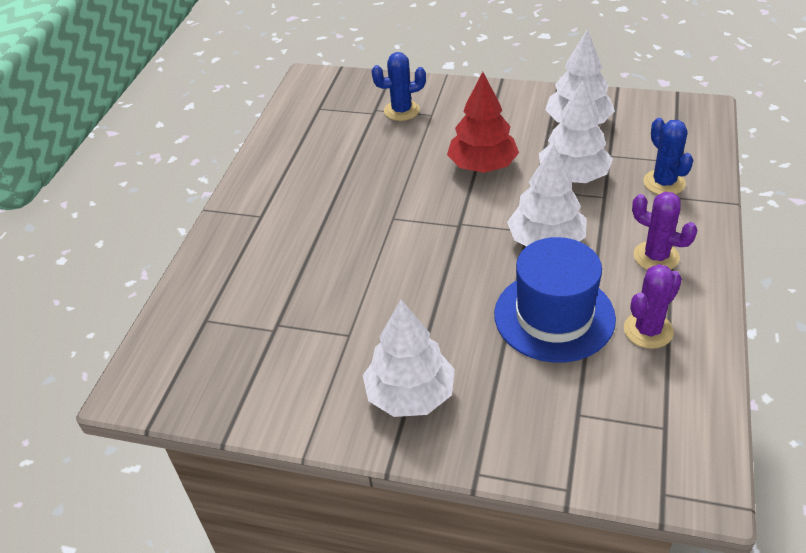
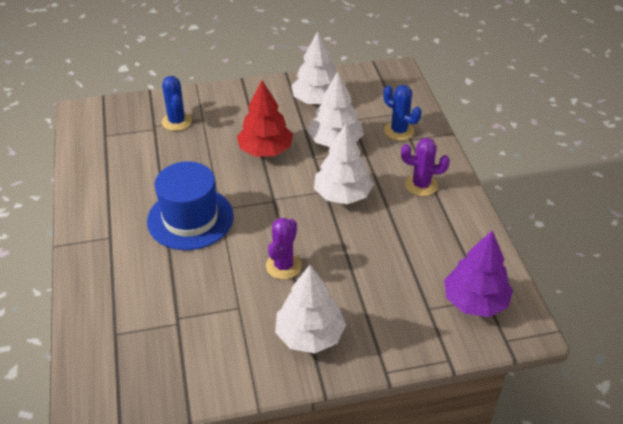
camera: 30 degrees left, 0 degrees up
(401, 111) = (177, 121): blue cactus -> blue cactus turned 75 degrees counterclockwise
(554, 316) = (377, 247): blue hat -> blue hat (190, 218)
(647, 426) = (475, 301): none -> purple tree
(648, 330) = (442, 237): purple cactus -> purple cactus (283, 266)

